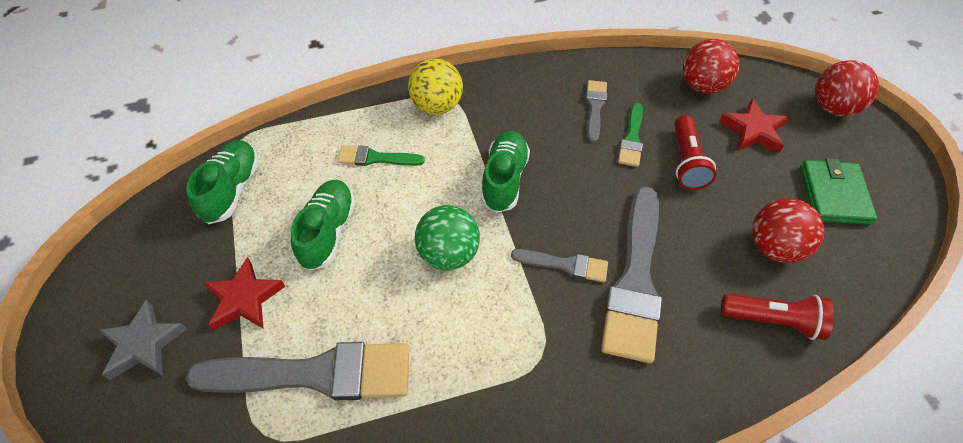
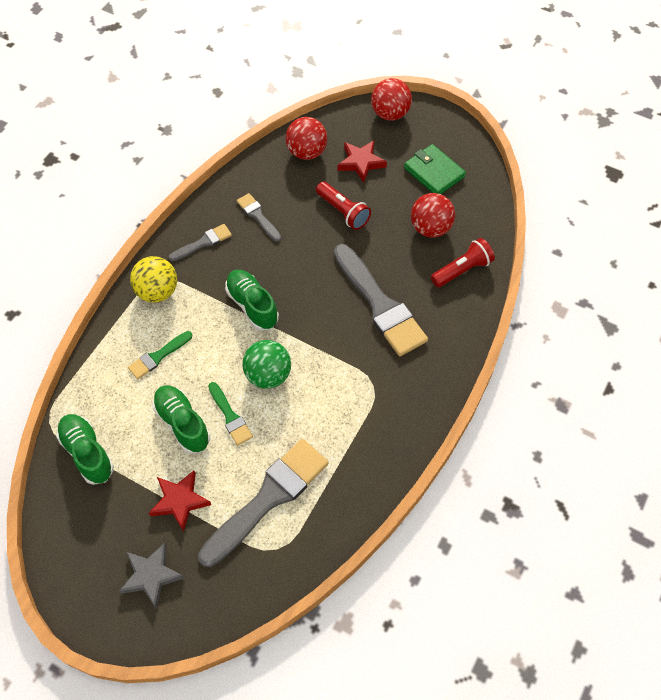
camera: 45 degrees left, 5 degrees up
(565, 265) = (337, 327): grey brush -> grey brush (203, 243)
(632, 138) = (299, 220): green brush -> green brush (230, 416)

